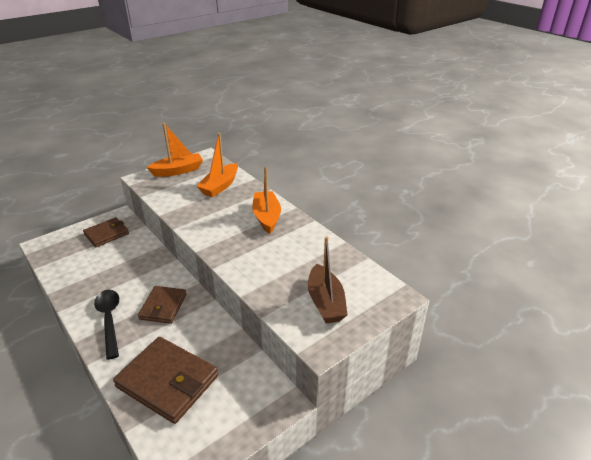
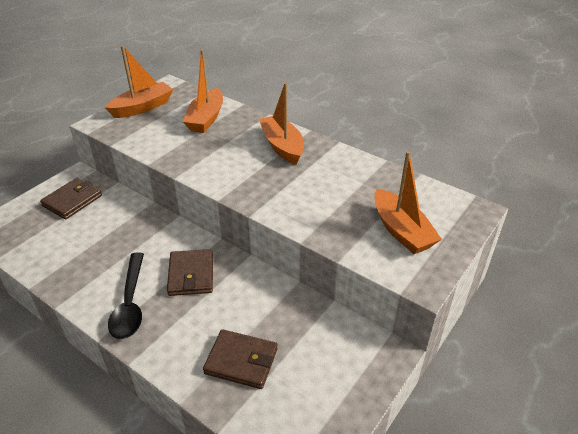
camera: 15 degrees left, 5 degrees up
(109, 320) = (130, 304): black spoon -> black spoon turned 150 degrees counterclockwise
(167, 381) = (241, 361): brown wallet -> brown wallet, size x0.62
(325, 302) = (401, 231): brown boat -> orange boat

